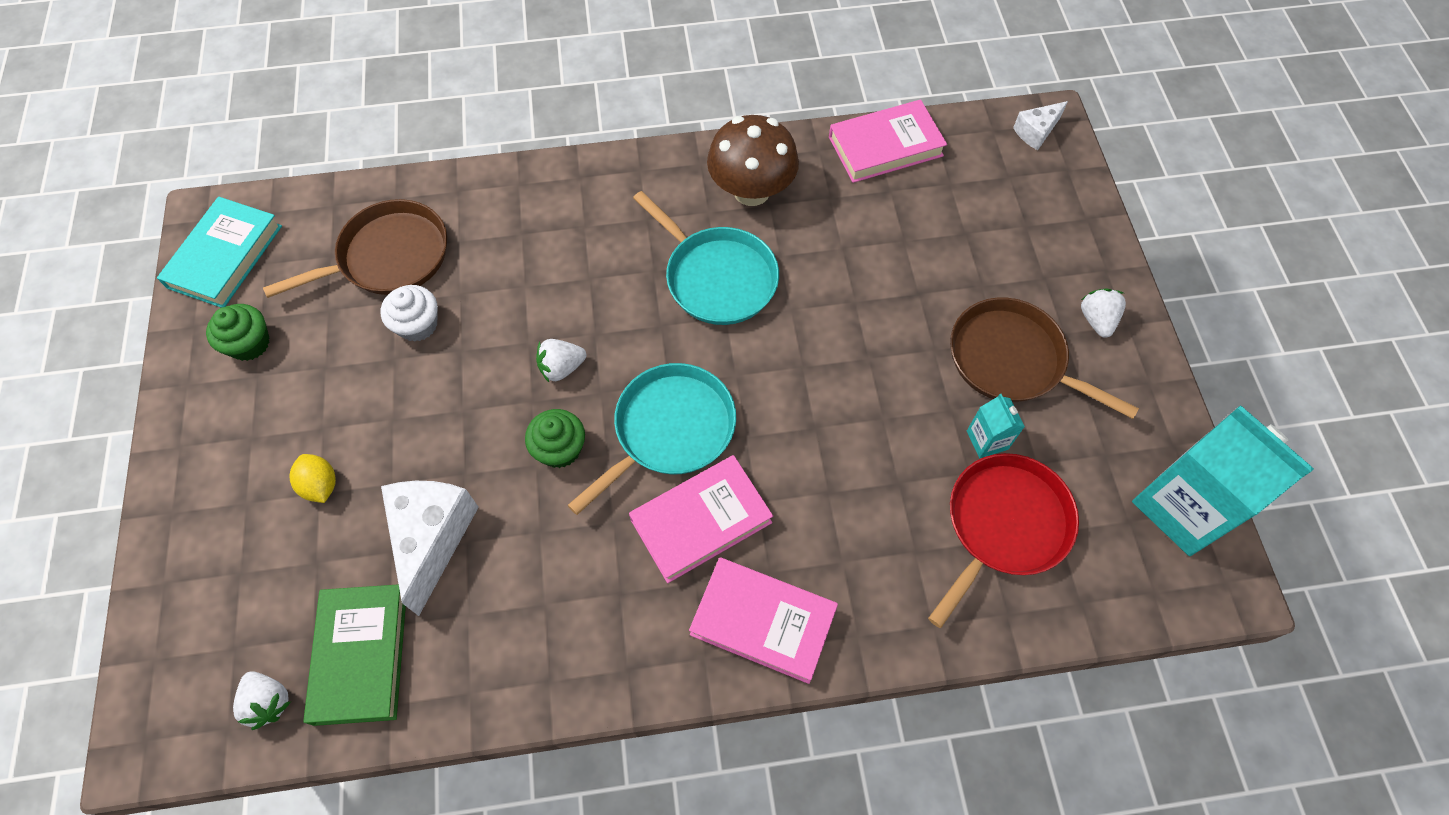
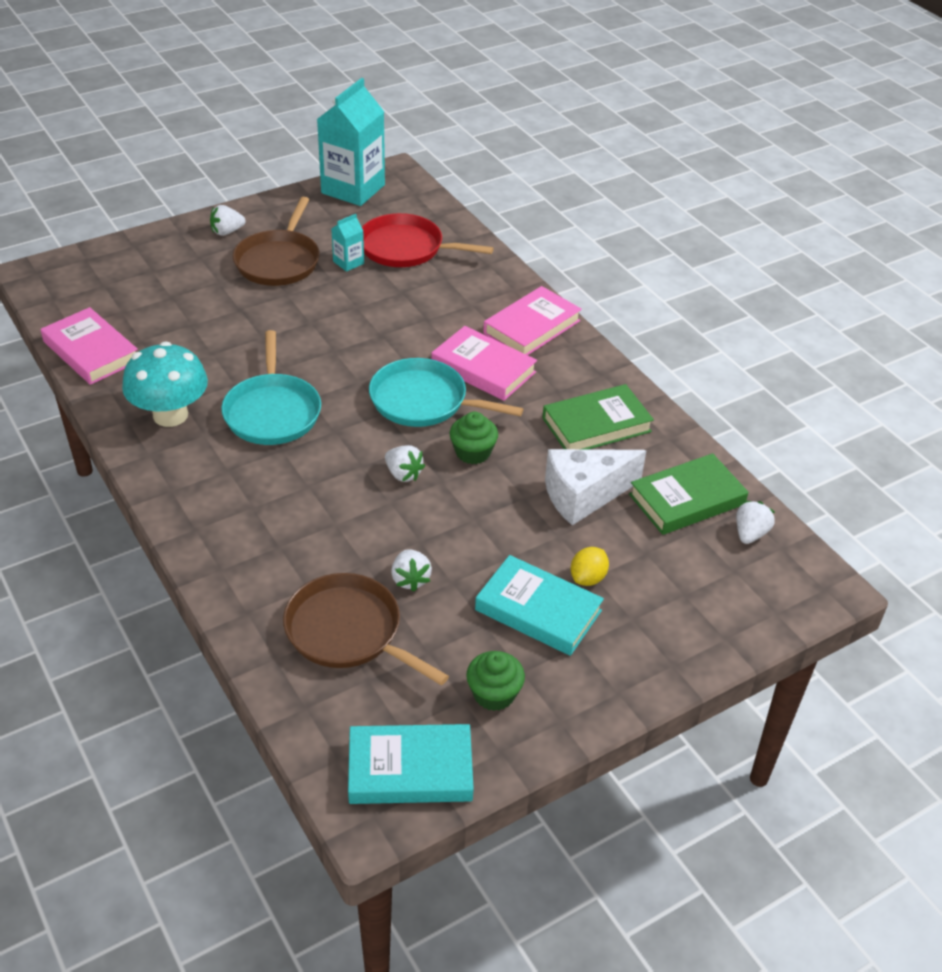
camera: 115 degrees left, 20 degrees down
(312, 419) = (538, 610): none -> turquoise book
(418, 325) = (410, 579): white cupcake -> white strawberry
(537, 612) = (596, 425): none -> green book
(717, 277) = (272, 412): turquoise pan -> turquoise pan turned 150 degrees clockwise
(751, 191) = (170, 415): brown mushroom -> turquoise mushroom
(763, 621) = (531, 327): pink book -> pink book turned 45 degrees clockwise
(1036, 132) = (49, 278): white cheese -> none

